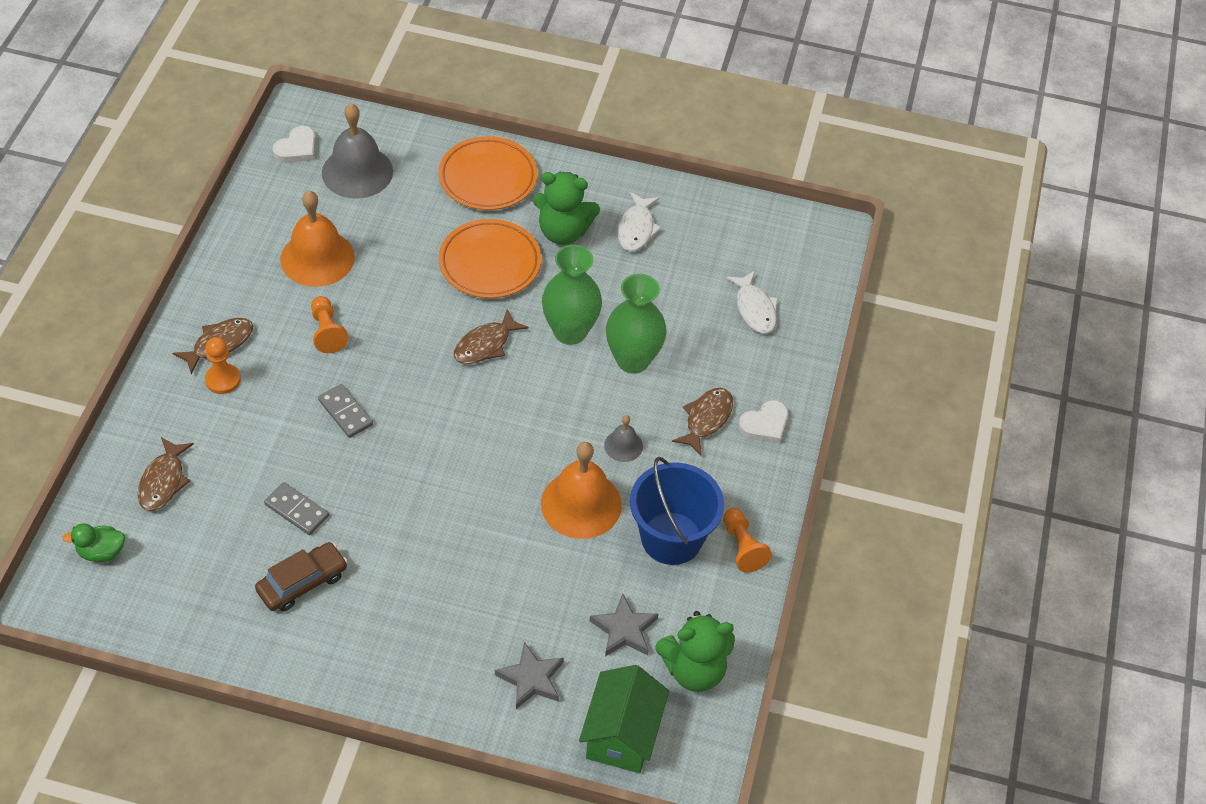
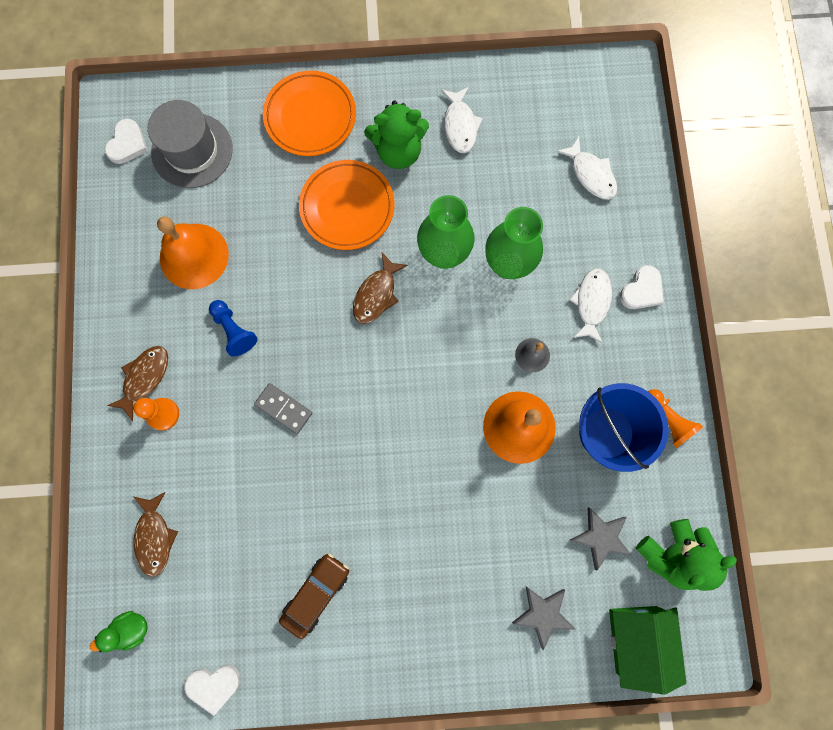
camera: 15 degrees left, 25 degrees up
(160, 629) = (214, 685): none -> white heart
(296, 510) = (282, 523): grey domino -> none
(327, 332) = (234, 330): orange pawn -> blue pawn
(357, 172) = (192, 150): grey bell -> grey hat
(706, 419) = (591, 302): brown fish -> white fish

